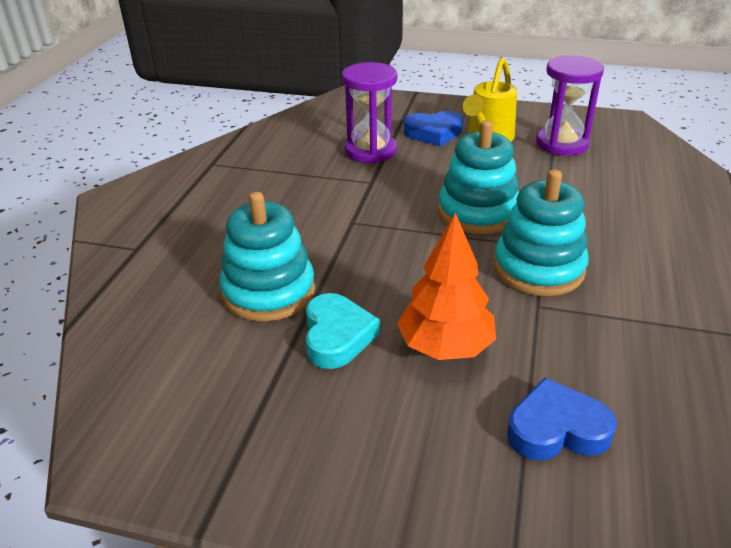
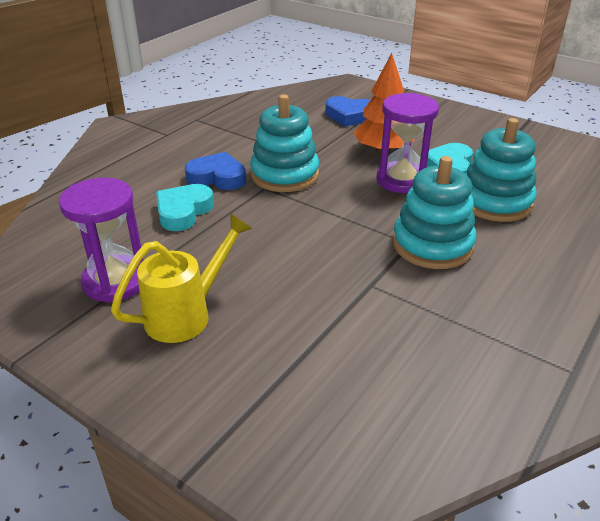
camera: 160 degrees left, 0 degrees up
(370, 151) = (347, 334): purple hourglass -> purple hourglass (402, 180)
(433, 133) = (244, 345): blue heart -> blue heart (217, 177)
(478, 212) = (288, 224): turquoise stacking toy -> turquoise stacking toy (432, 245)
(588, 201) = (183, 212): none -> turquoise heart

